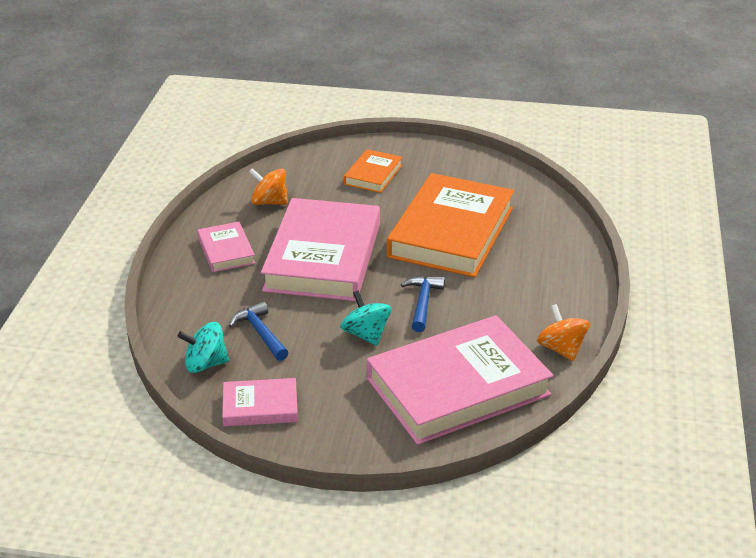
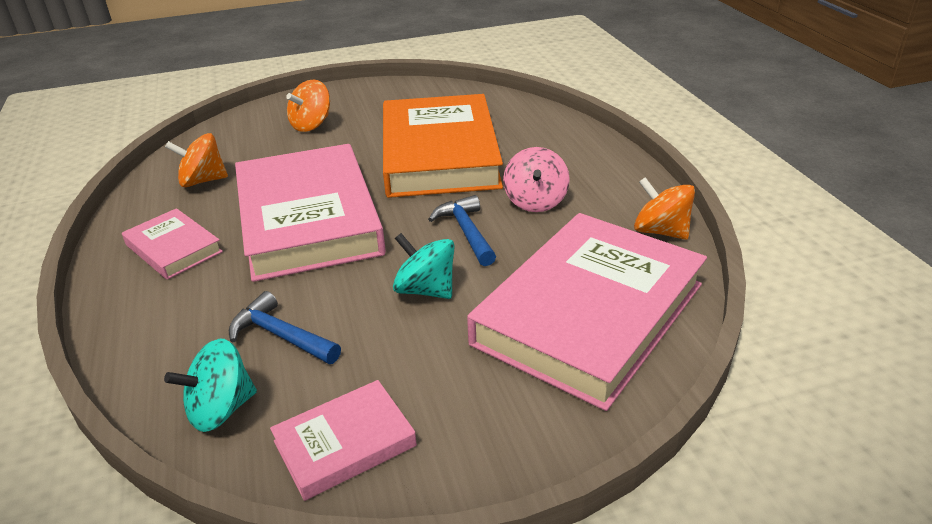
camera: 25 degrees left, 0 degrees up
(373, 175) = (311, 125): orange book -> orange spinning top
(491, 295) = (535, 201): none -> pink spinning top

